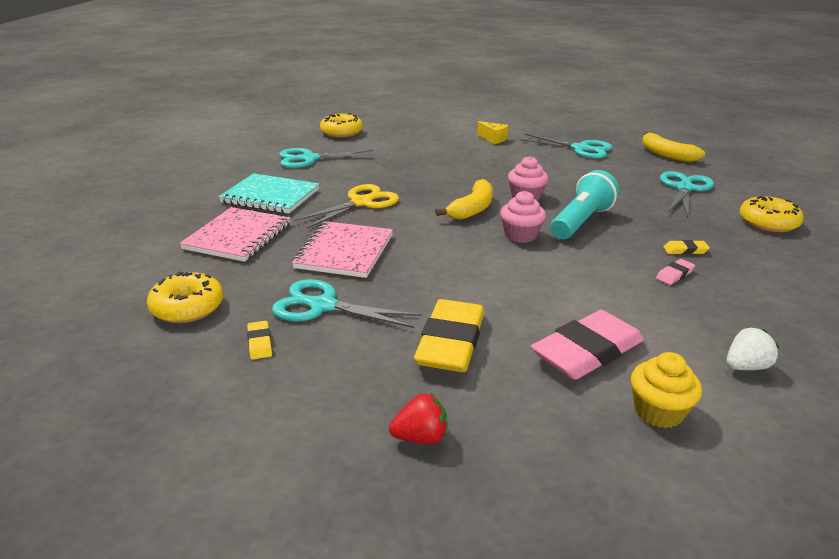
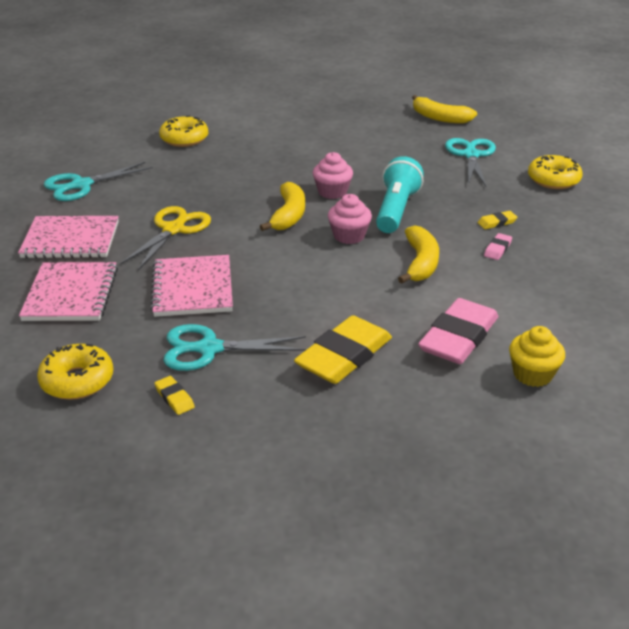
camera: 20 degrees left, 5 degrees up
(270, 196) = (71, 240): turquoise notebook -> pink notebook
(341, 132) = (94, 144): yellow donut -> yellow donut (184, 139)
(421, 437) = (365, 443): red strawberry -> none
(451, 342) = (344, 356): yellow eraser -> yellow eraser turned 45 degrees clockwise
(493, 139) = (264, 126): yellow cheese -> none
(581, 149) = (358, 124): turquoise scissors -> none
(582, 272) = (420, 263): none -> yellow banana
(746, 366) = (581, 321): white strawberry -> none

